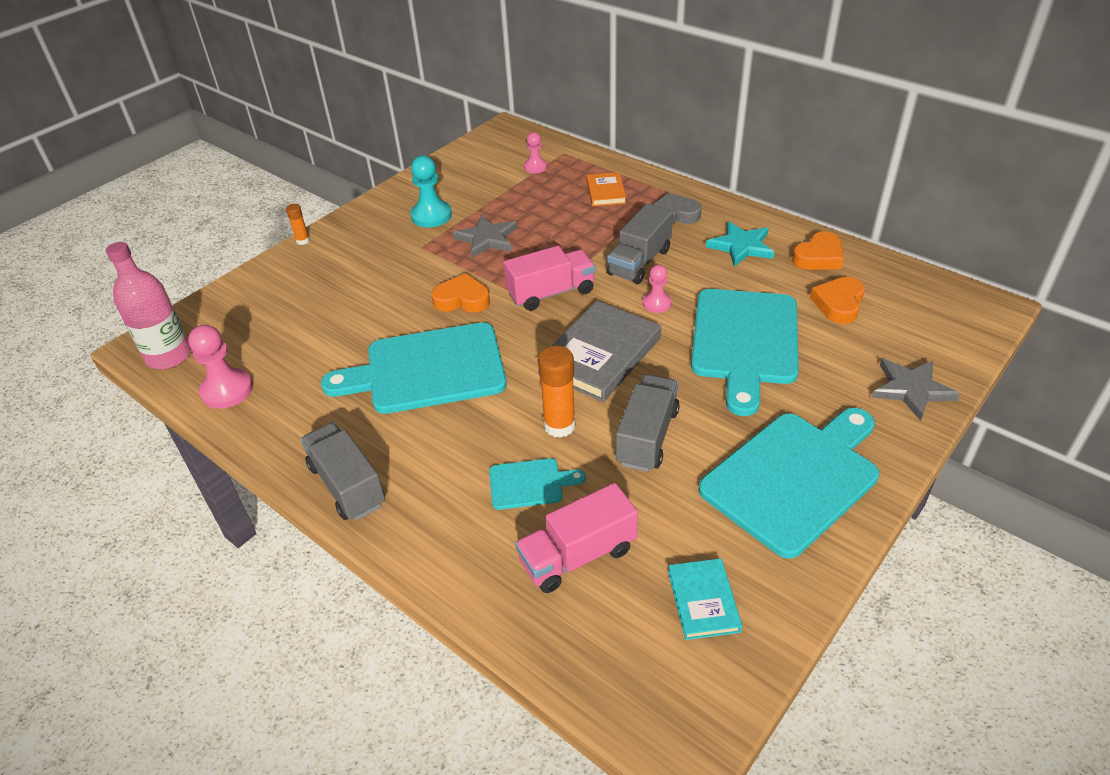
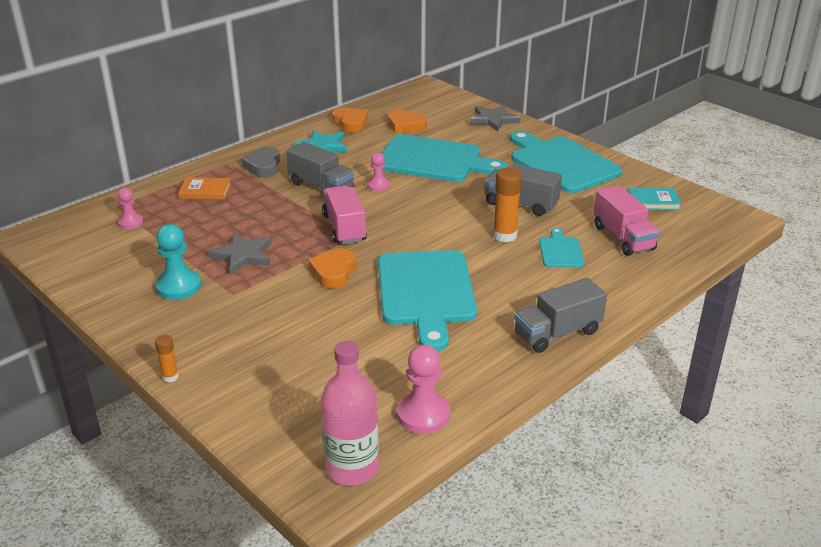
camera: 85 degrees left, 10 degrees down
(600, 355) = (431, 213): grey book -> none

